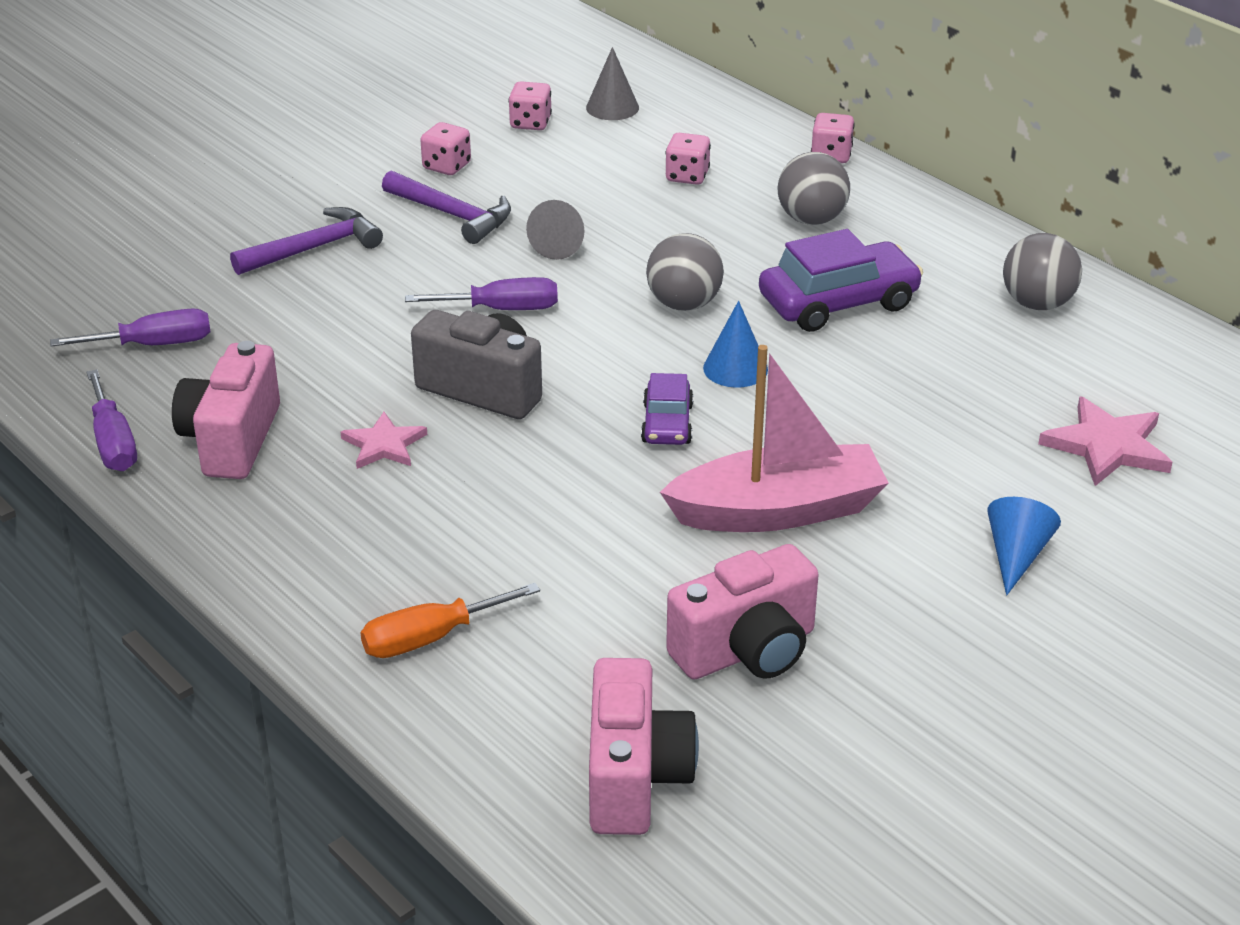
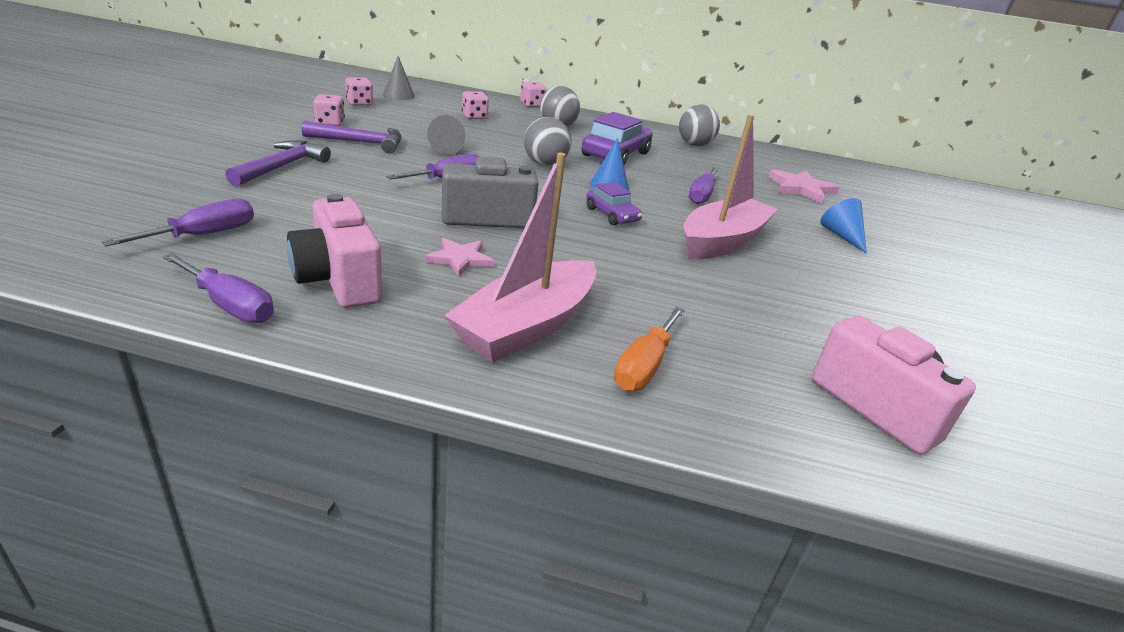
camera: 40 degrees left, 5 degrees down
(361, 553) = (527, 326): none -> pink boat
(747, 650) = (813, 312): pink camera -> none
(875, 419) = (701, 195): none -> purple screwdriver

